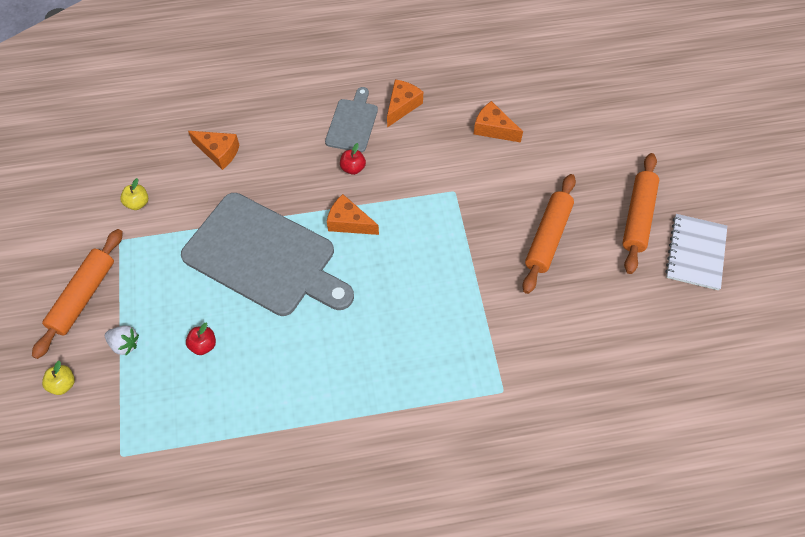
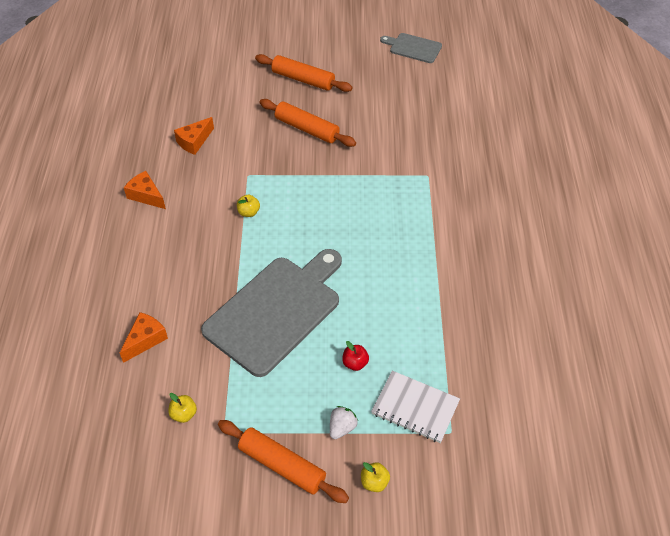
camera: 80 degrees left, 10 degrees down
(349, 222) = (258, 247): orange cheese -> none
(352, 123) = (151, 232): grey cutting board -> grey cutting board (413, 48)
(353, 168) = (201, 238): red apple -> none
(397, 203) = (248, 212): none -> yellow apple
(695, 253) = (340, 59): white notebook -> white notebook (415, 408)

